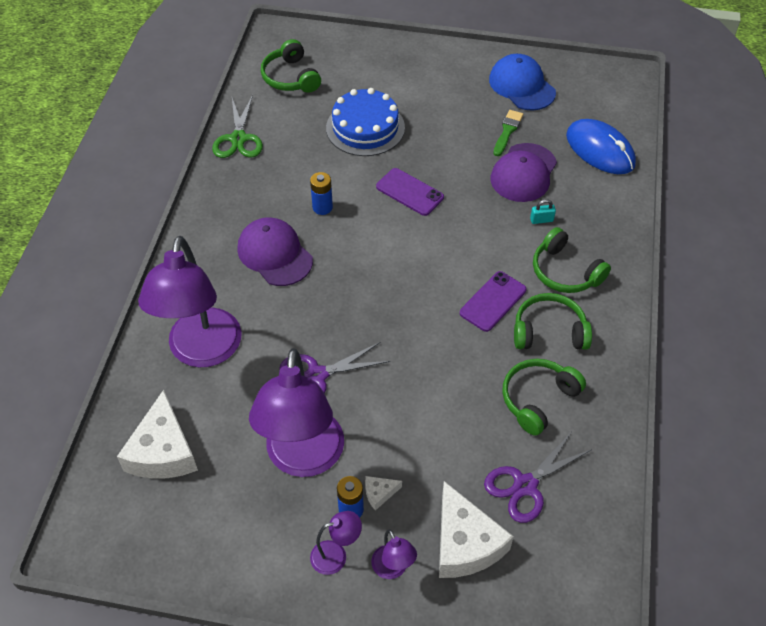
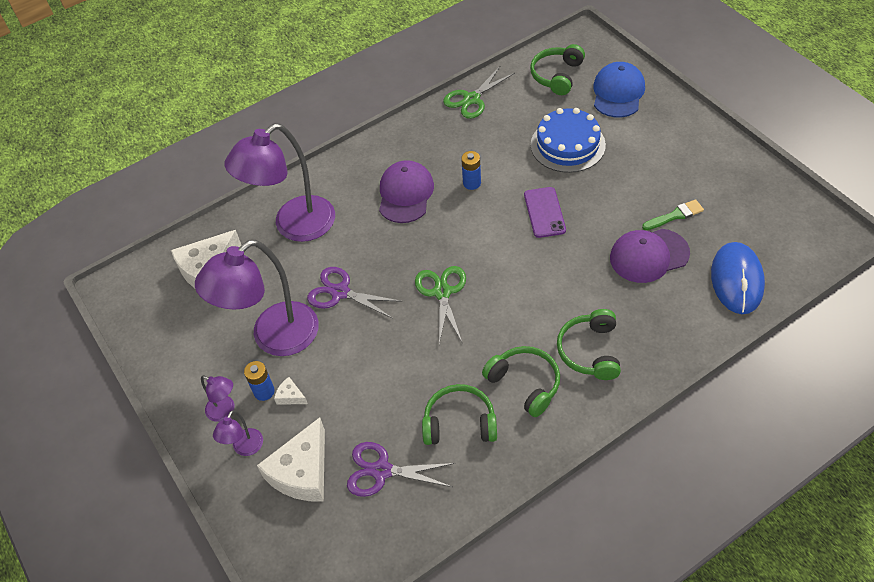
camera: 50 degrees right, 0 degrees up
(403, 311) = (442, 292): none -> green scissors
(493, 301) = (510, 332): purple phone -> none
(522, 86) = (731, 187): blue cap -> blue cap (618, 93)
(541, 220) = (619, 300): turquoise padlock -> none

